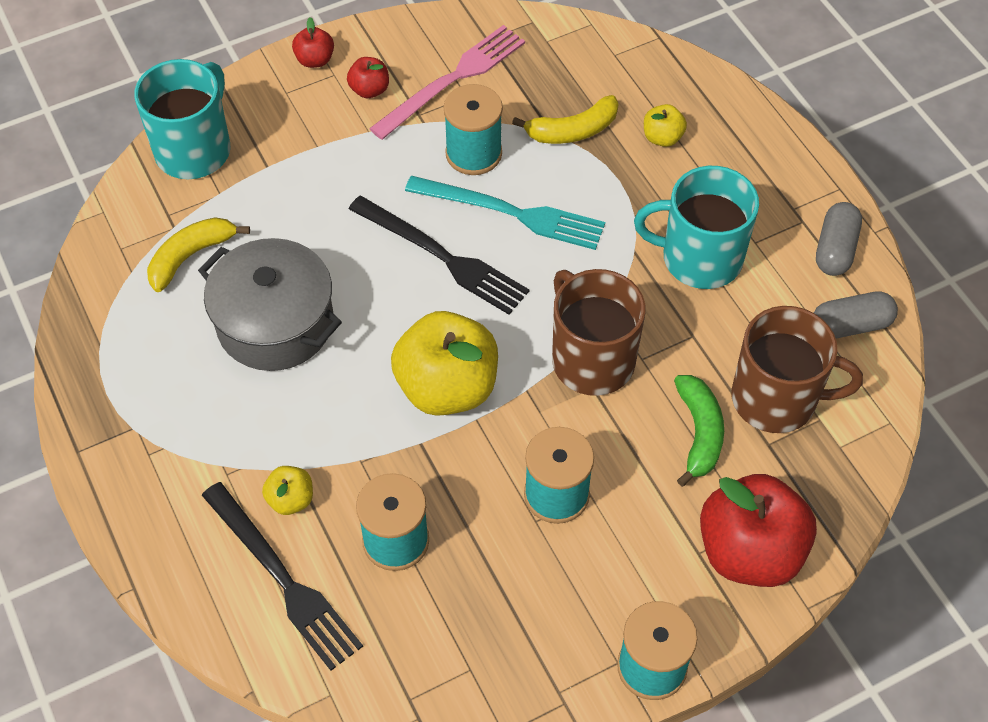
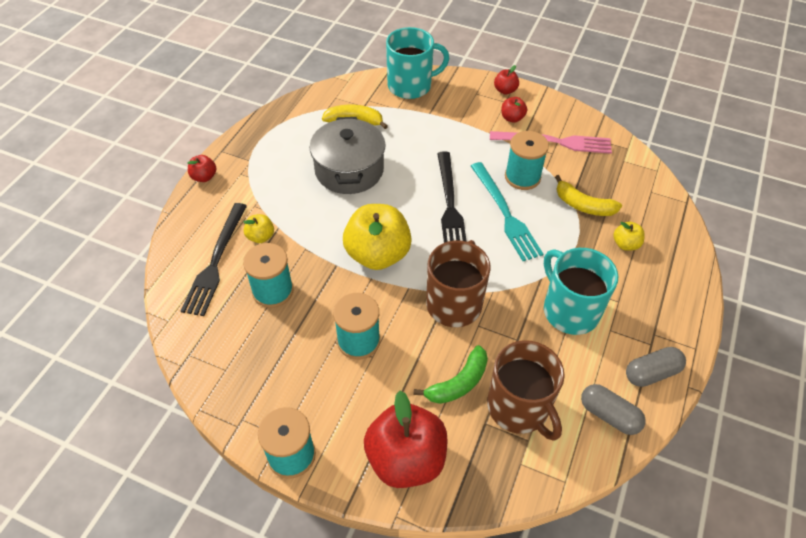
camera: 50 degrees right, 5 degrees down
(108, 503) = (204, 177): none -> red apple

